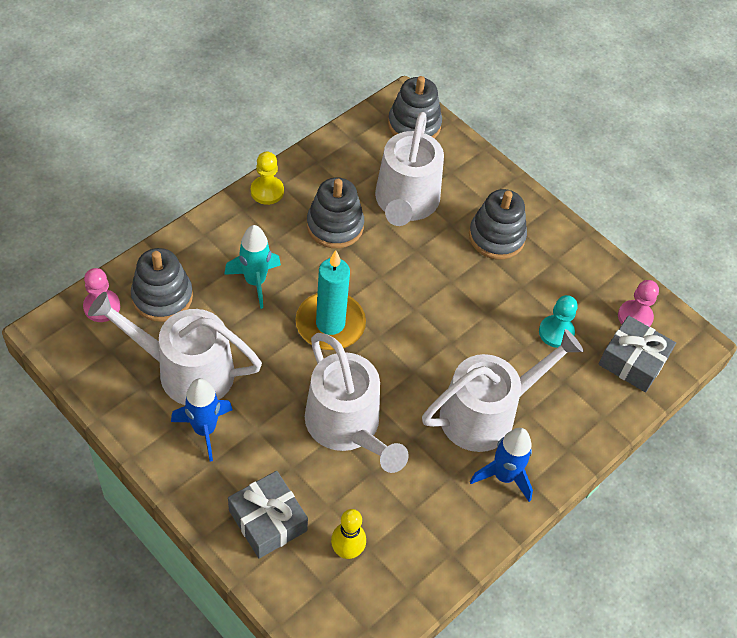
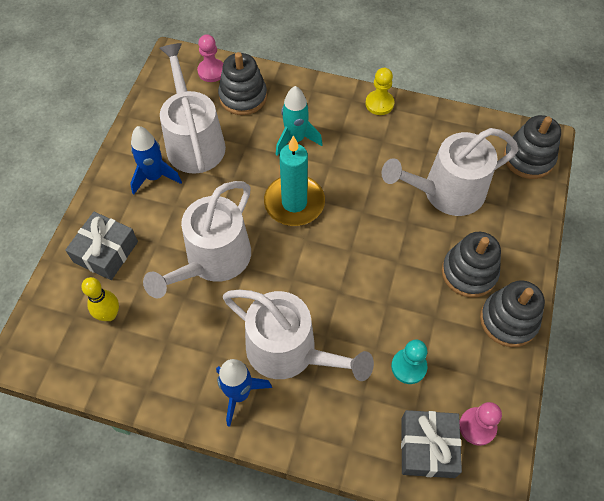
camera: 65 degrees right, 5 degrees up
(335, 226) = (384, 159): grey stacking toy -> grey stacking toy (508, 320)

